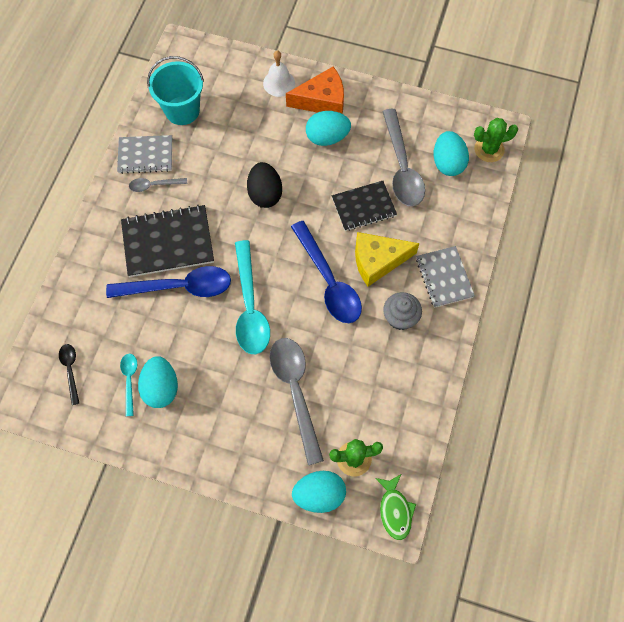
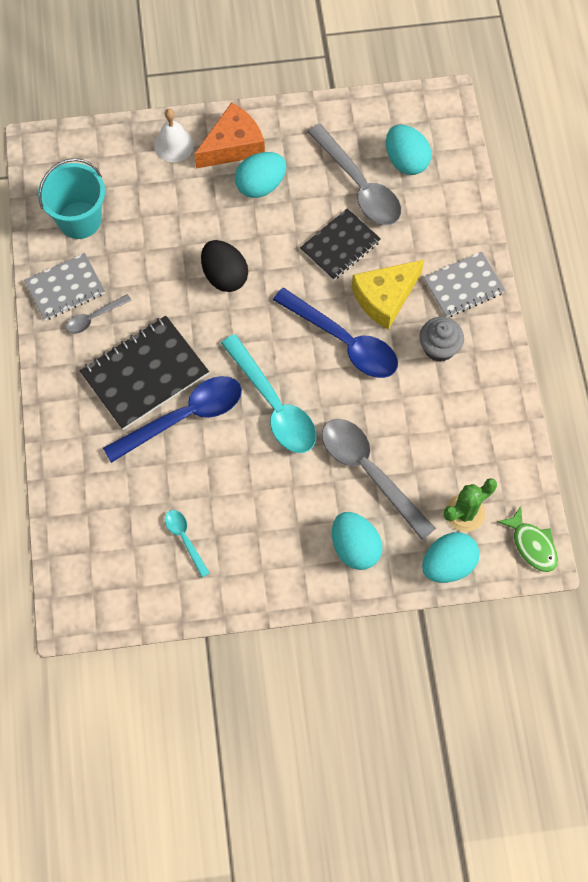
camera: 25 degrees left, 0 degrees up
(70, 370) = (113, 557): black spoon -> none
(161, 388) = (223, 531): turquoise egg -> turquoise egg (355, 547)
(444, 277) = (463, 286): grey notebook -> grey notebook turned 75 degrees counterclockwise
(489, 149) = (442, 128): green cactus -> none

